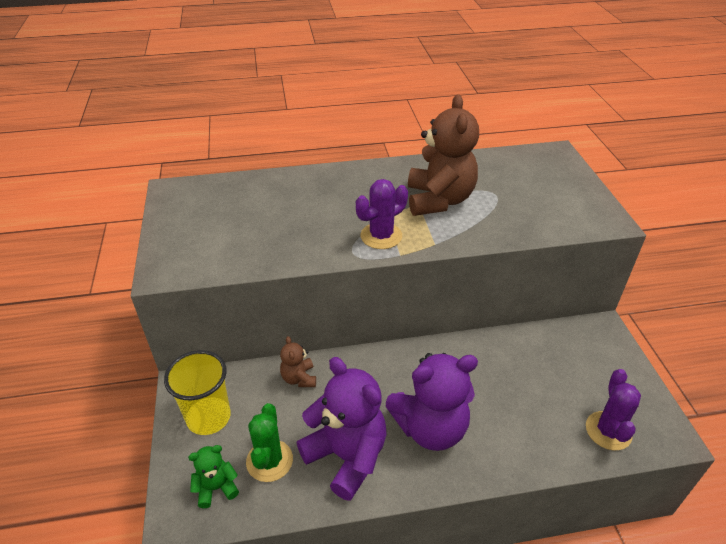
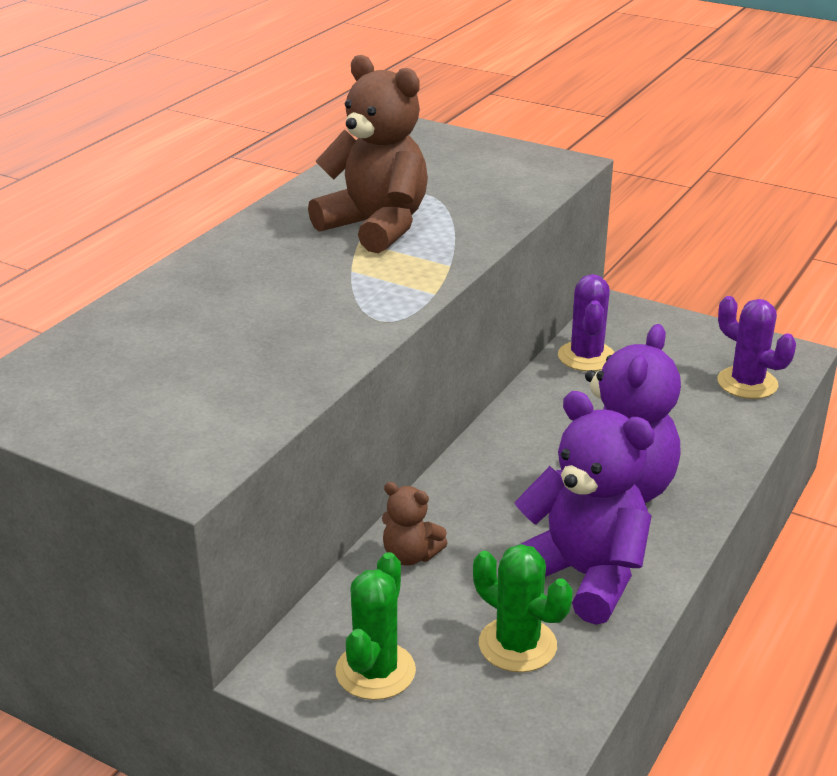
camera: 50 degrees left, 10 degrees down
(208, 417) = (375, 671): yellow cup -> green cactus
(216, 488) = (508, 715): green teddy bear -> none
(346, 456) = (583, 576): purple teddy bear -> purple teddy bear turned 45 degrees clockwise
(381, 236) = (381, 289): purple cactus -> purple cactus (586, 357)

